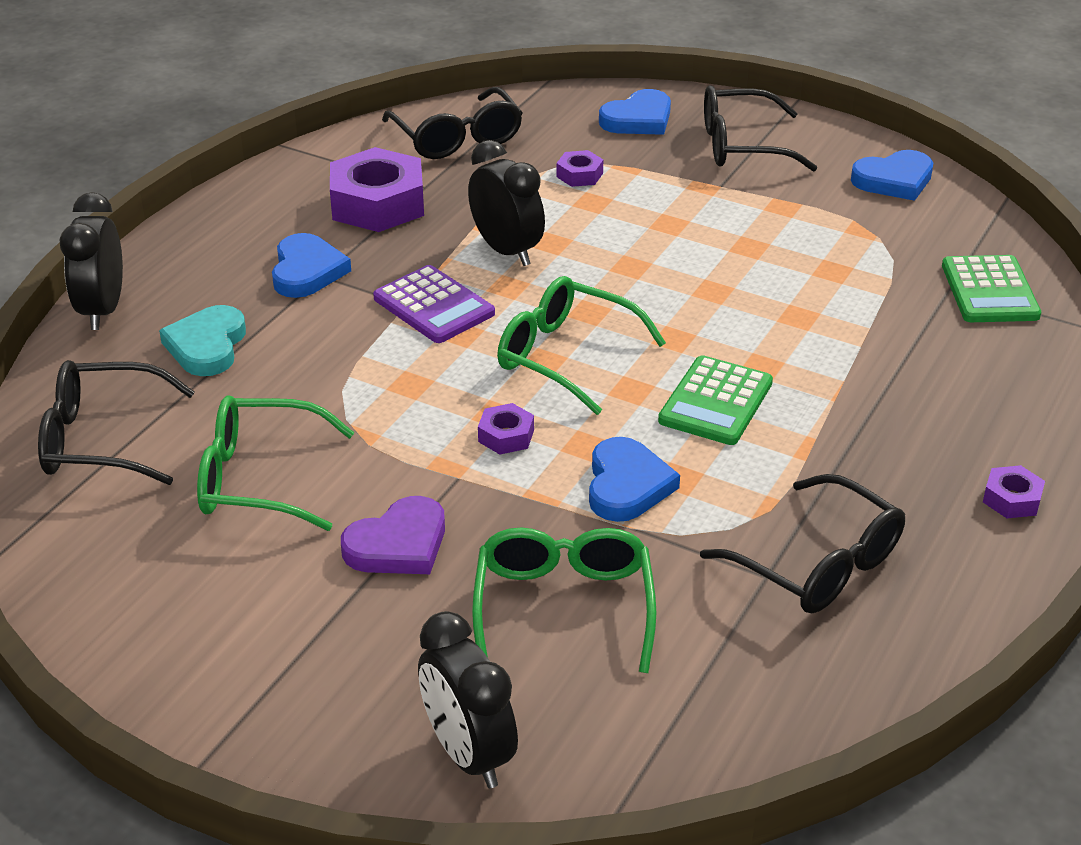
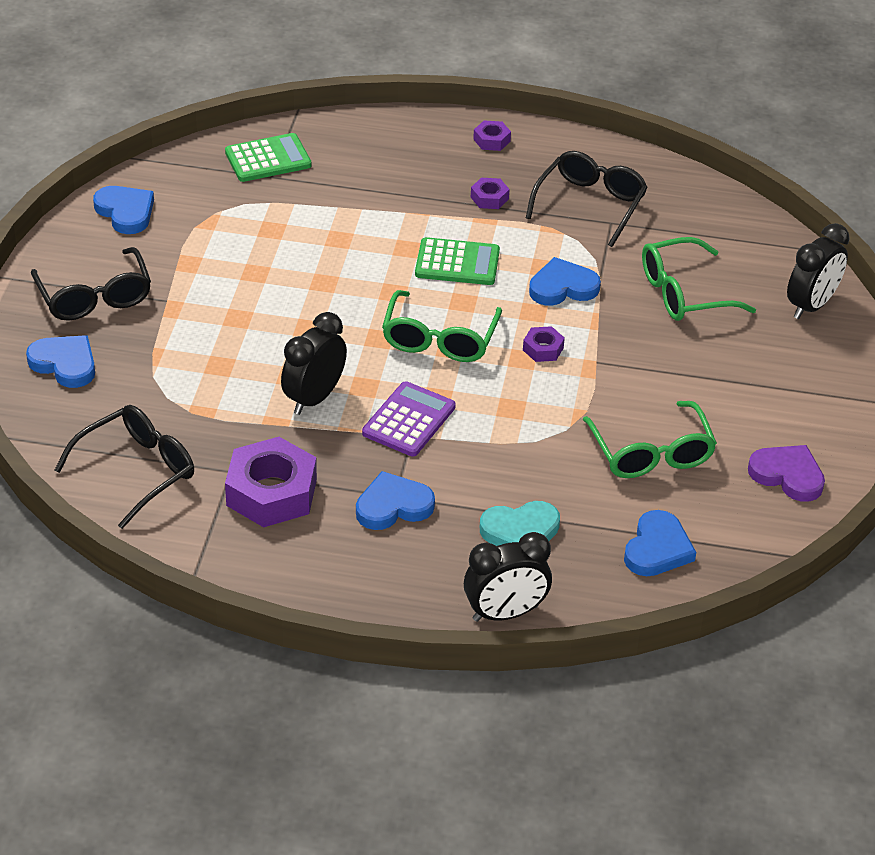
camera: 110 degrees left, 5 degrees up
(102, 440) = (657, 549): black glasses -> blue heart
(398, 544) = (673, 372): purple heart -> purple heart (787, 475)
(579, 175) = (177, 381): purple nut -> purple nut (489, 198)

